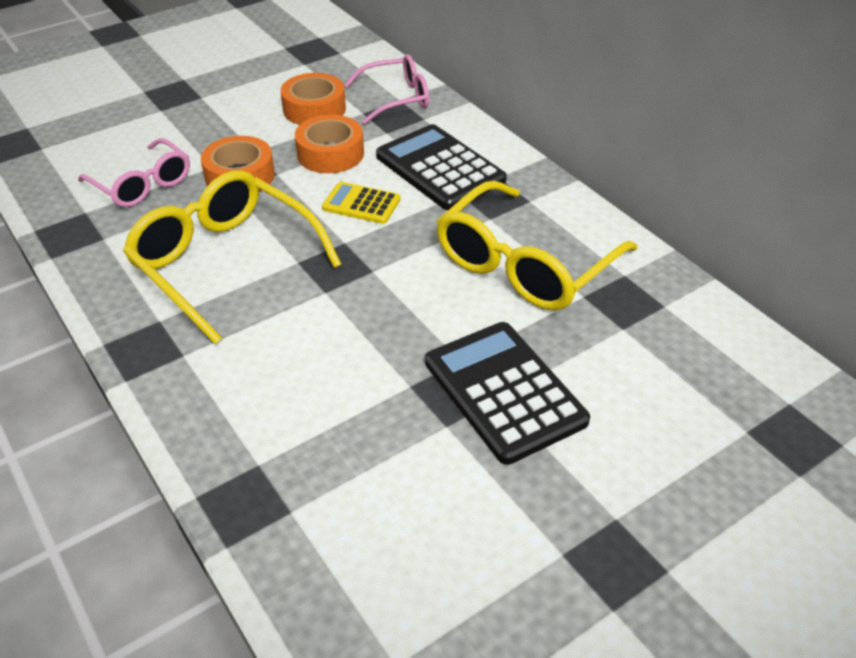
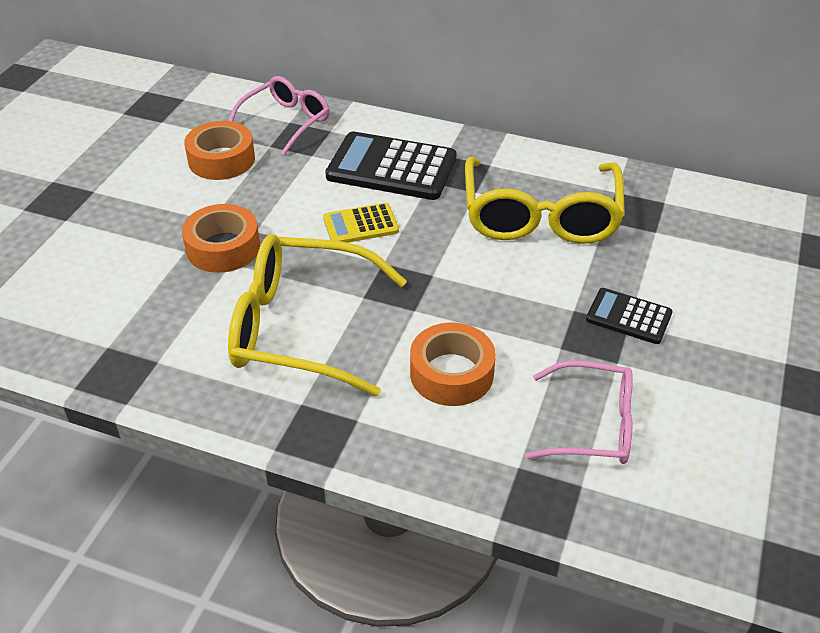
camera: 35 degrees left, 0 degrees up
(143, 184) = (136, 296): pink glasses -> pink glasses (593, 425)
(330, 154) = (283, 193): orange tape -> orange tape (451, 373)
(504, 391) = (628, 316): black calculator -> black calculator, size x0.55

